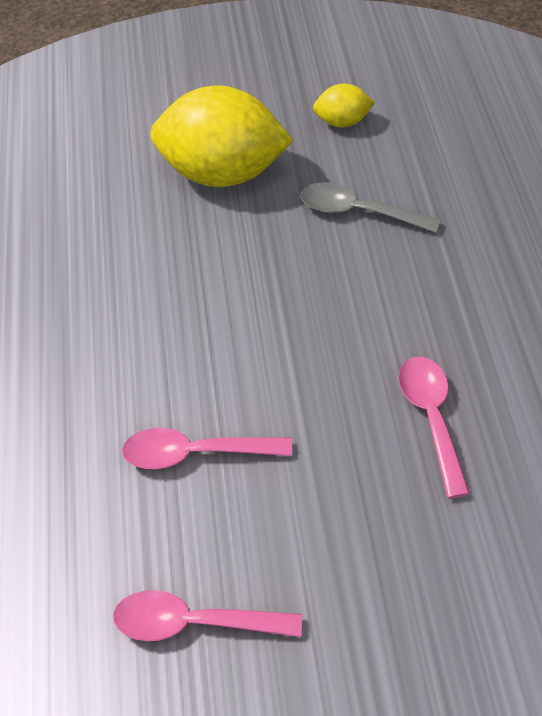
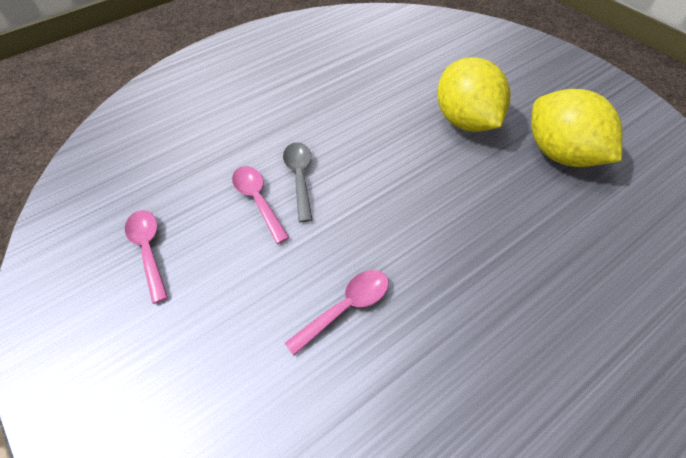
camera: 60 degrees right, 5 degrees up
(343, 122) = (560, 154): yellow lemon -> yellow lemon, size x2.20
(358, 212) = (490, 194): grey spoon -> grey spoon (300, 177)

